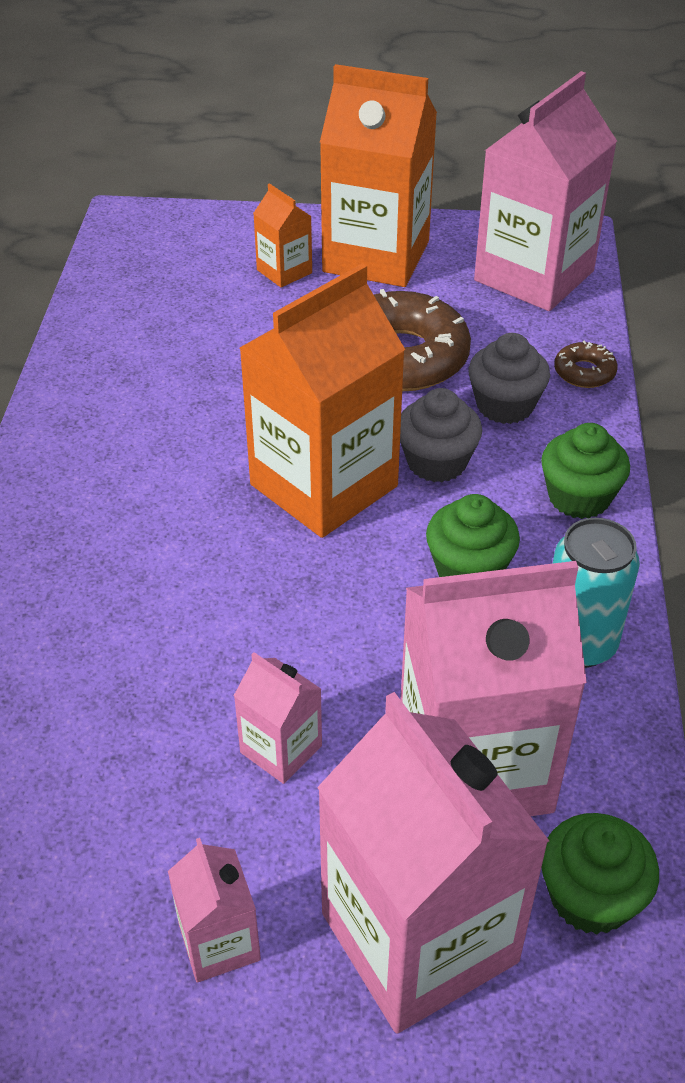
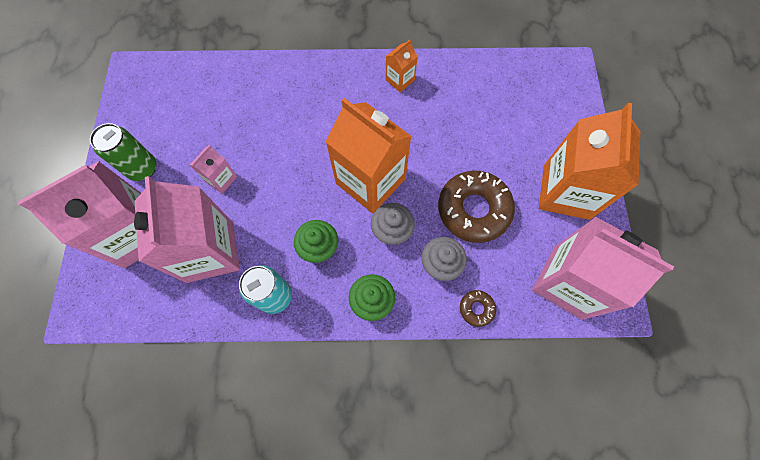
camera: 85 degrees right, 25 degrees up
(219, 942) = (143, 169): pink carton -> green can
(284, 271) = (540, 146): orange carton -> orange carton (400, 80)
(590, 897) = (148, 295): green cupcake -> none

